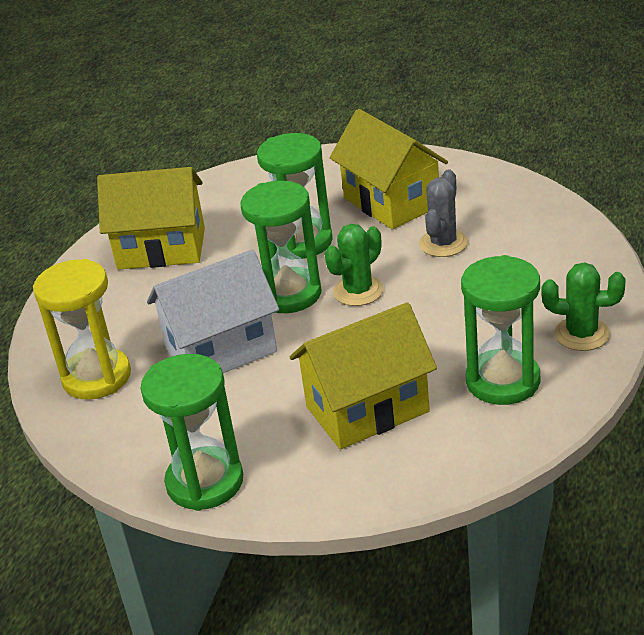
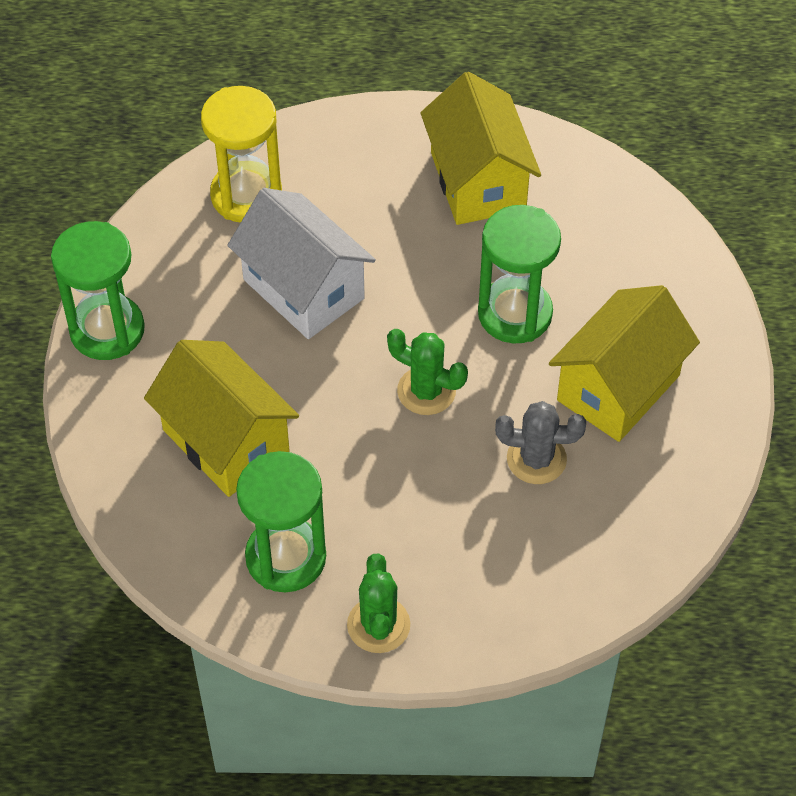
camera: 70 degrees right, 20 degrees up
(289, 294) = (410, 326): green hourglass -> none

